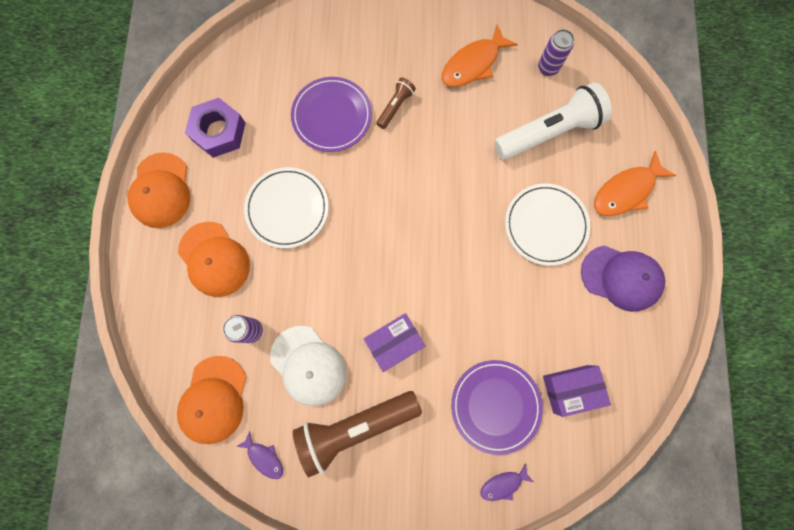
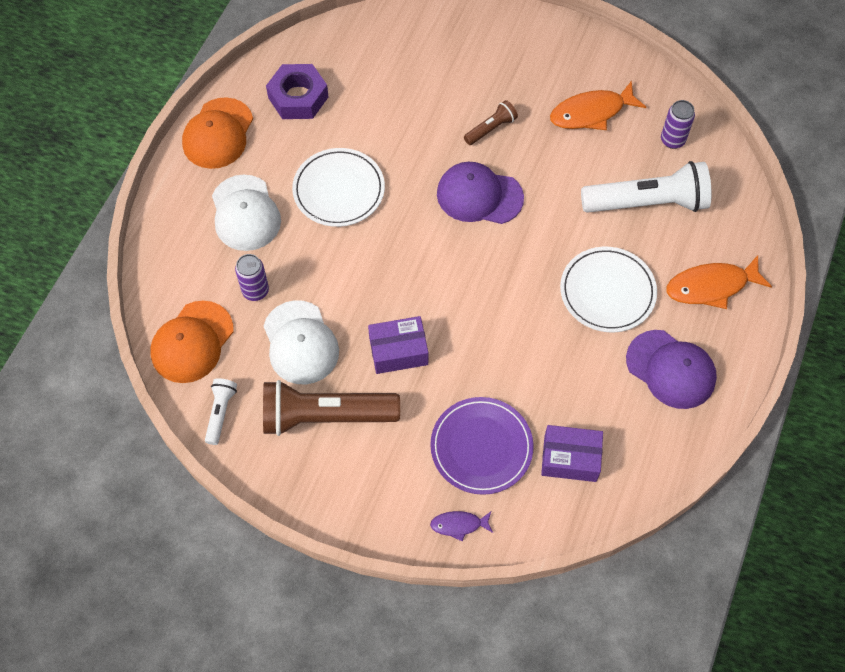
camera: 20 degrees right, 15 degrees down
(214, 259) = (245, 213): orange cap -> white cap
(264, 457) = (220, 413): purple fish -> white flashlight
(332, 116) = (420, 117): purple plate -> none
(408, 173) = (479, 196): none -> purple cap

